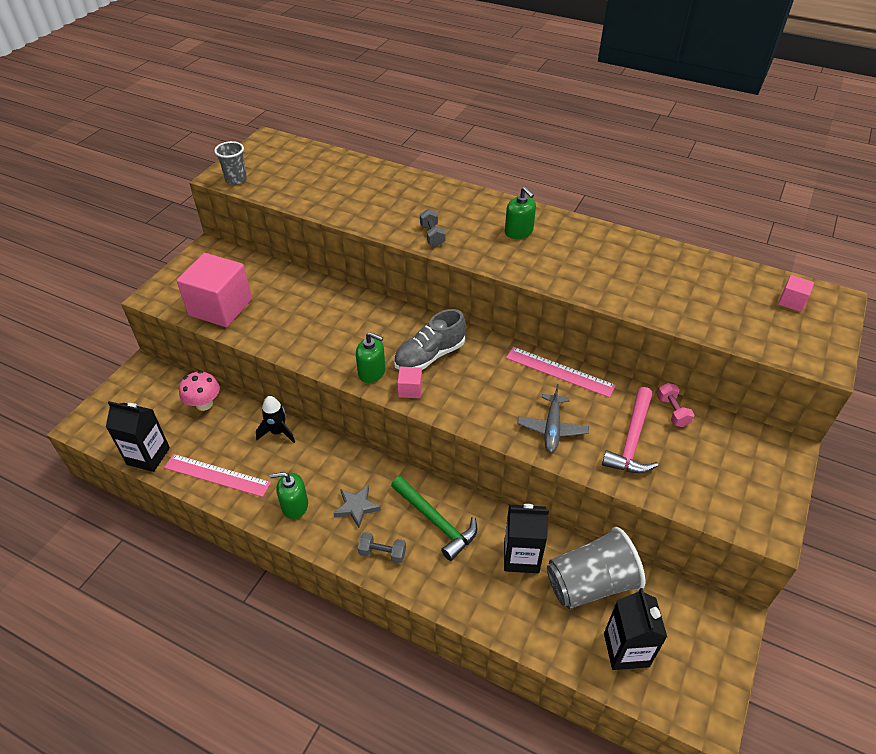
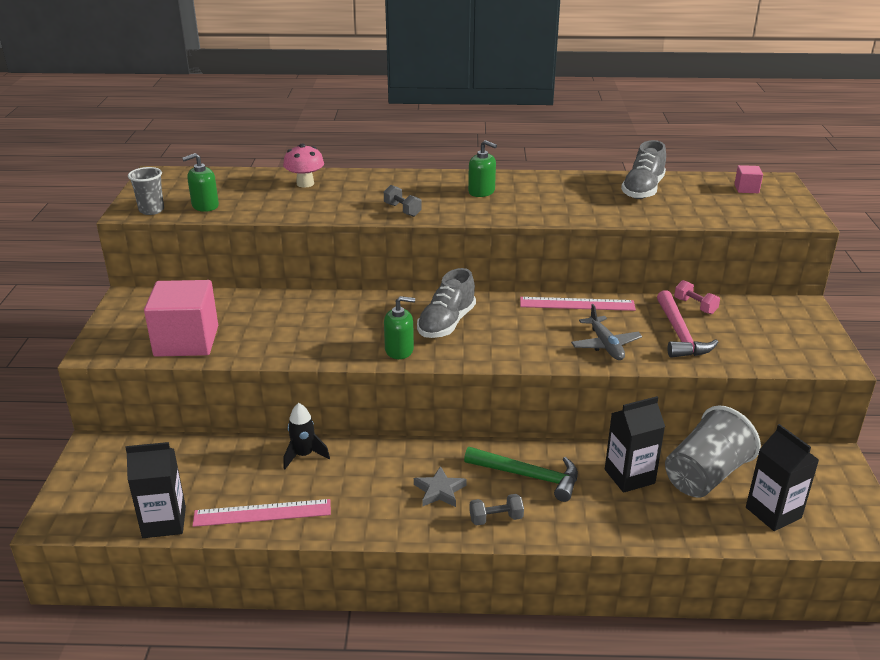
camera: 25 degrees left, 15 degrees down
(204, 404) = (197, 456): pink mushroom -> pink mushroom (305, 183)
(294, 505) = (372, 510): green soap dispenser -> green soap dispenser (205, 206)
(410, 389) = (449, 353): pink cube -> none
(678, 272) = (643, 190): none -> grey shoe

